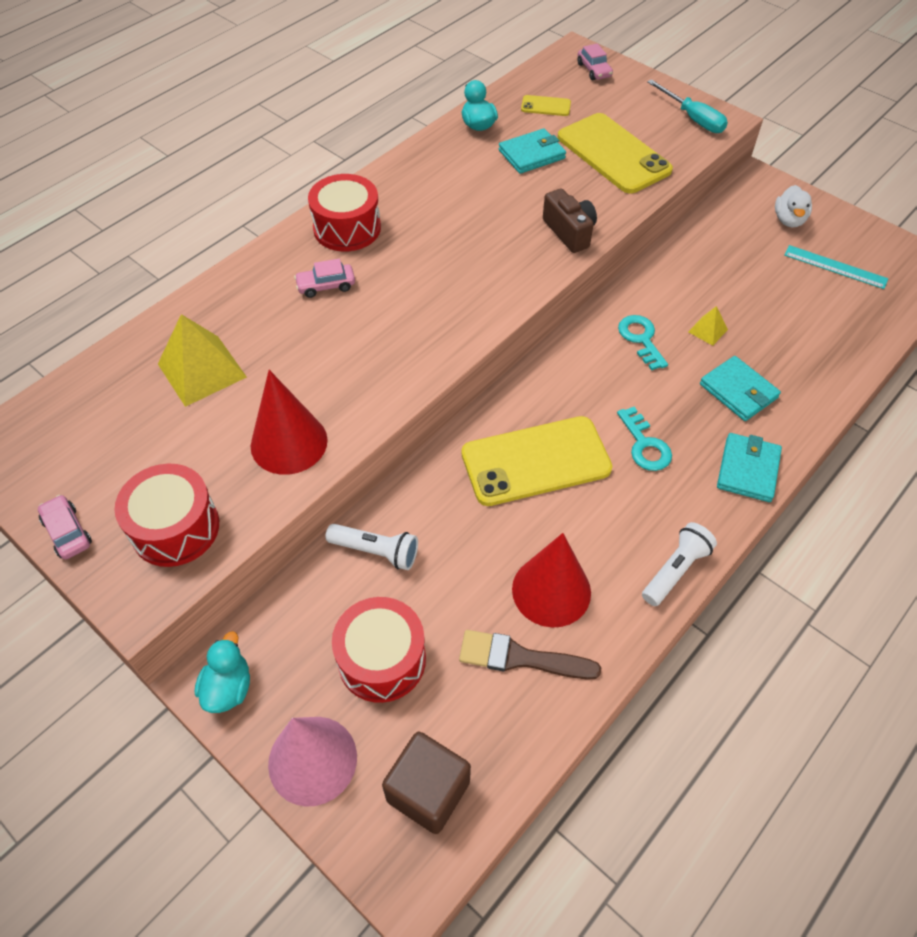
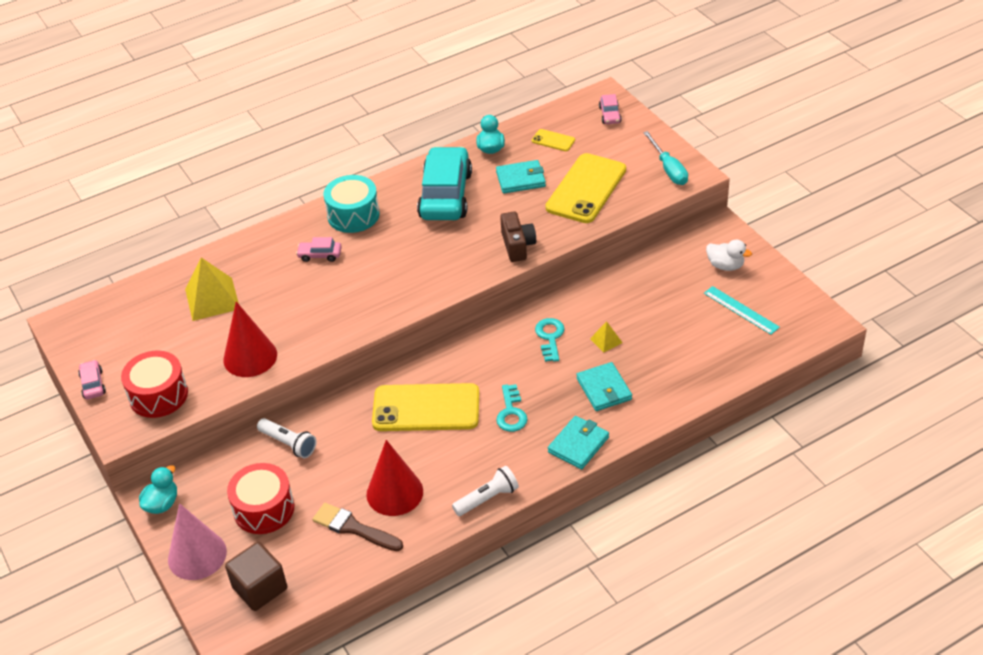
camera: 20 degrees right, 10 degrees down
(347, 228) = (353, 215): red drum -> turquoise drum
(451, 186) = (445, 195): none -> turquoise car
(613, 154) = (586, 189): yellow phone -> yellow phone turned 45 degrees clockwise
(789, 220) = (725, 266): white duck -> white duck turned 90 degrees counterclockwise

